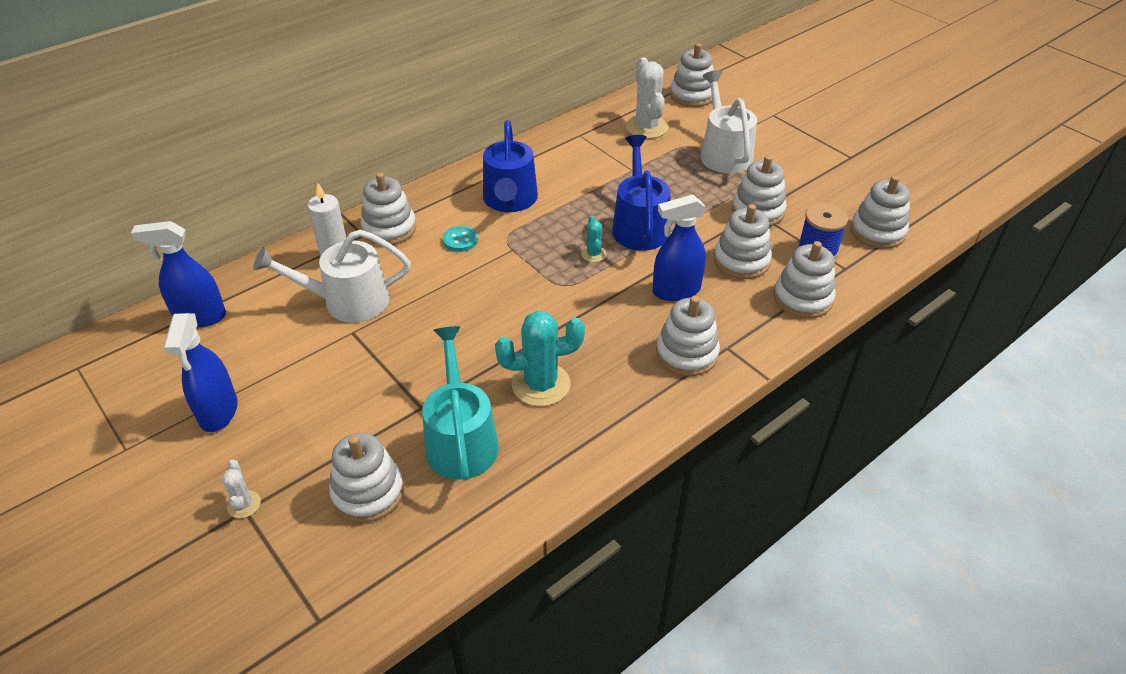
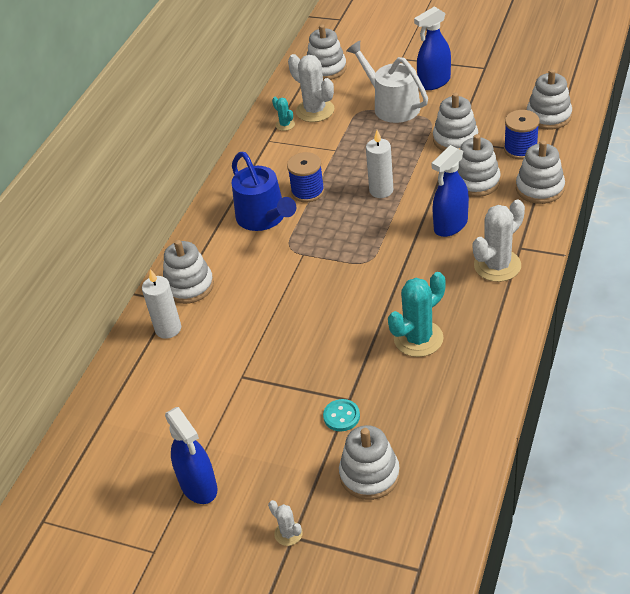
camera: 25 degrees left, 0 degrees up
(200, 317) = (104, 430): blue spray bottle -> blue spray bottle (434, 82)
(347, 301) = (214, 356): white watering can -> none
(460, 240) = (256, 267): turquoise button -> turquoise button (341, 416)
(461, 440) = (399, 405): turquoise watering can -> none
(571, 195) = (307, 191): none -> blue spool
(593, 254) = (367, 228): turquoise cactus -> turquoise cactus (285, 125)
(639, 226) = (381, 190): blue watering can -> white candle
(686, 353) = (497, 265): white stacking toy -> white cactus

